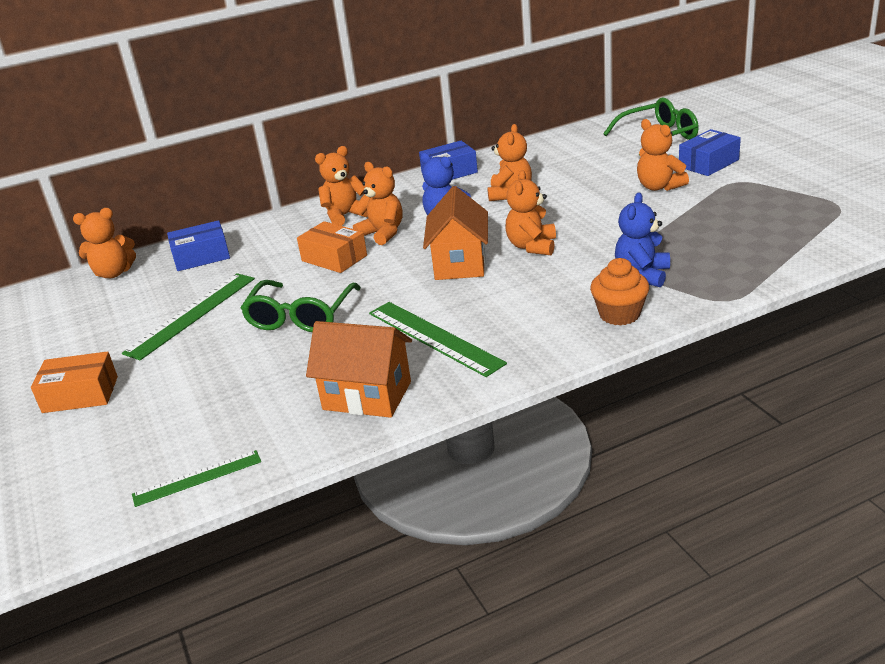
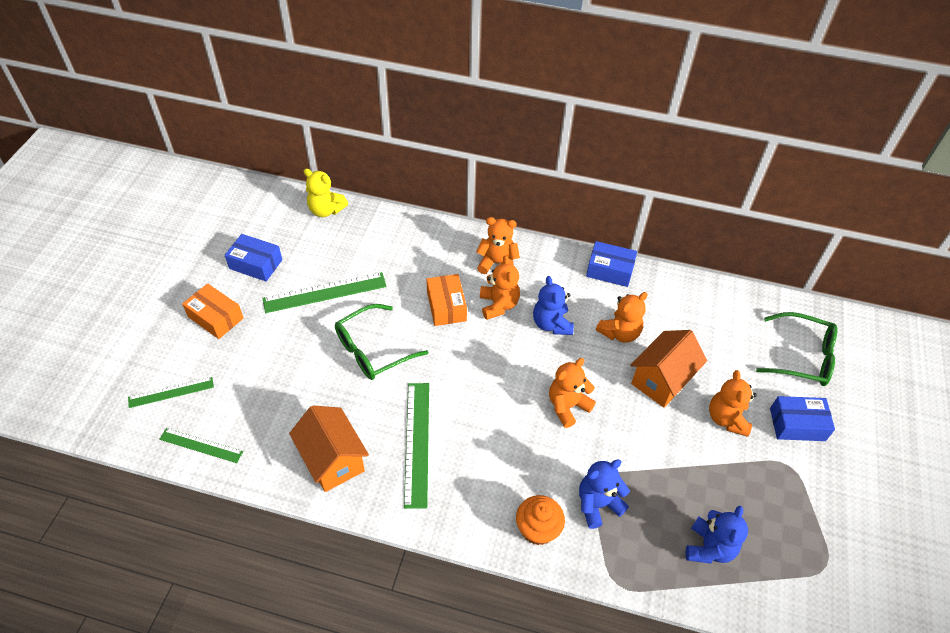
camera: 35 degrees right, 20 degrees up
(99, 469) = (171, 392): none -> green ruler
(114, 273) = (326, 210): orange teddy bear -> yellow teddy bear
(201, 256) = (382, 235): blue box -> blue box (256, 264)
(460, 263) = (507, 382): orange house -> orange house (661, 380)
(755, 244) = (709, 548): none -> blue teddy bear

